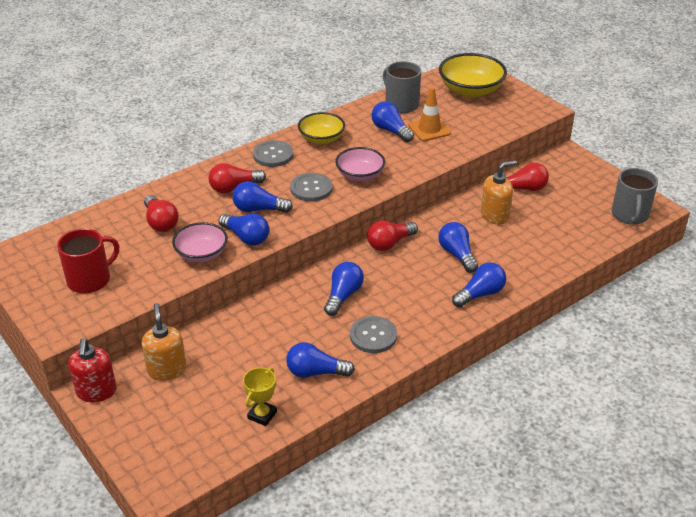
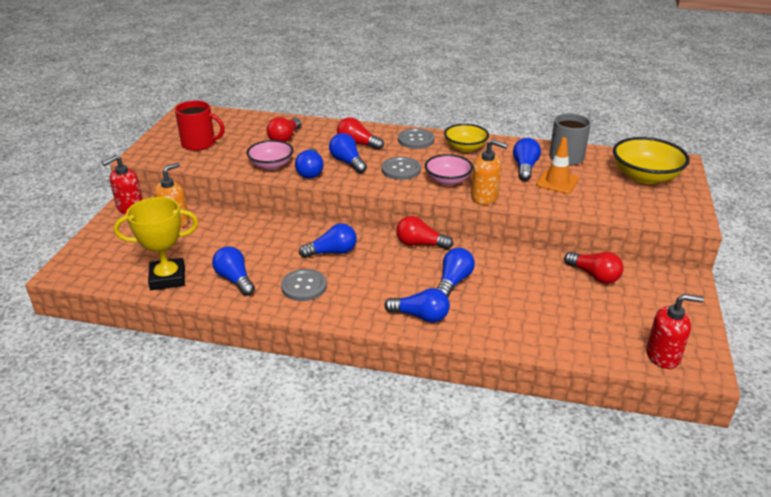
camera: 50 degrees right, 5 degrees down
(262, 415) = (167, 278): yellow trophy -> yellow trophy, size x1.76
(495, 215) = (533, 277): orange soap dispenser -> orange soap dispenser (484, 197)
(630, 215) = (663, 356): grey mug -> red soap dispenser

